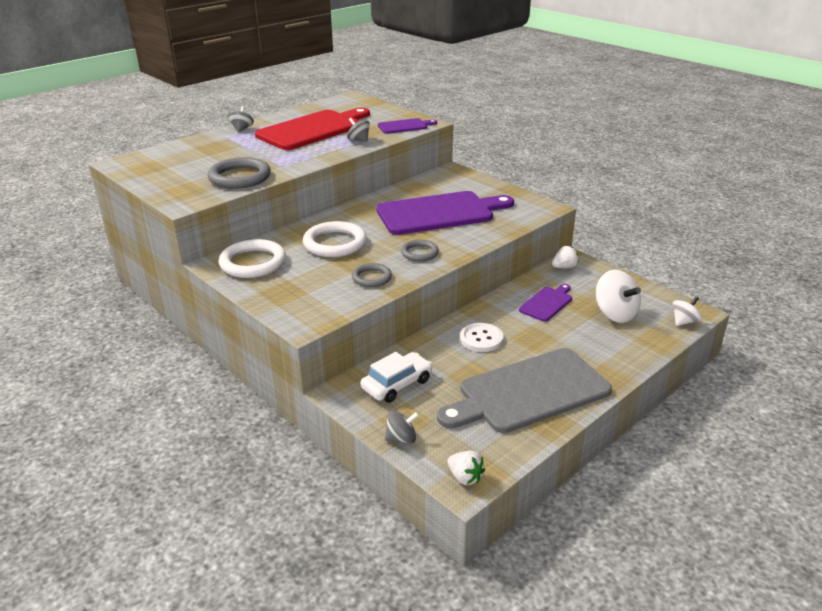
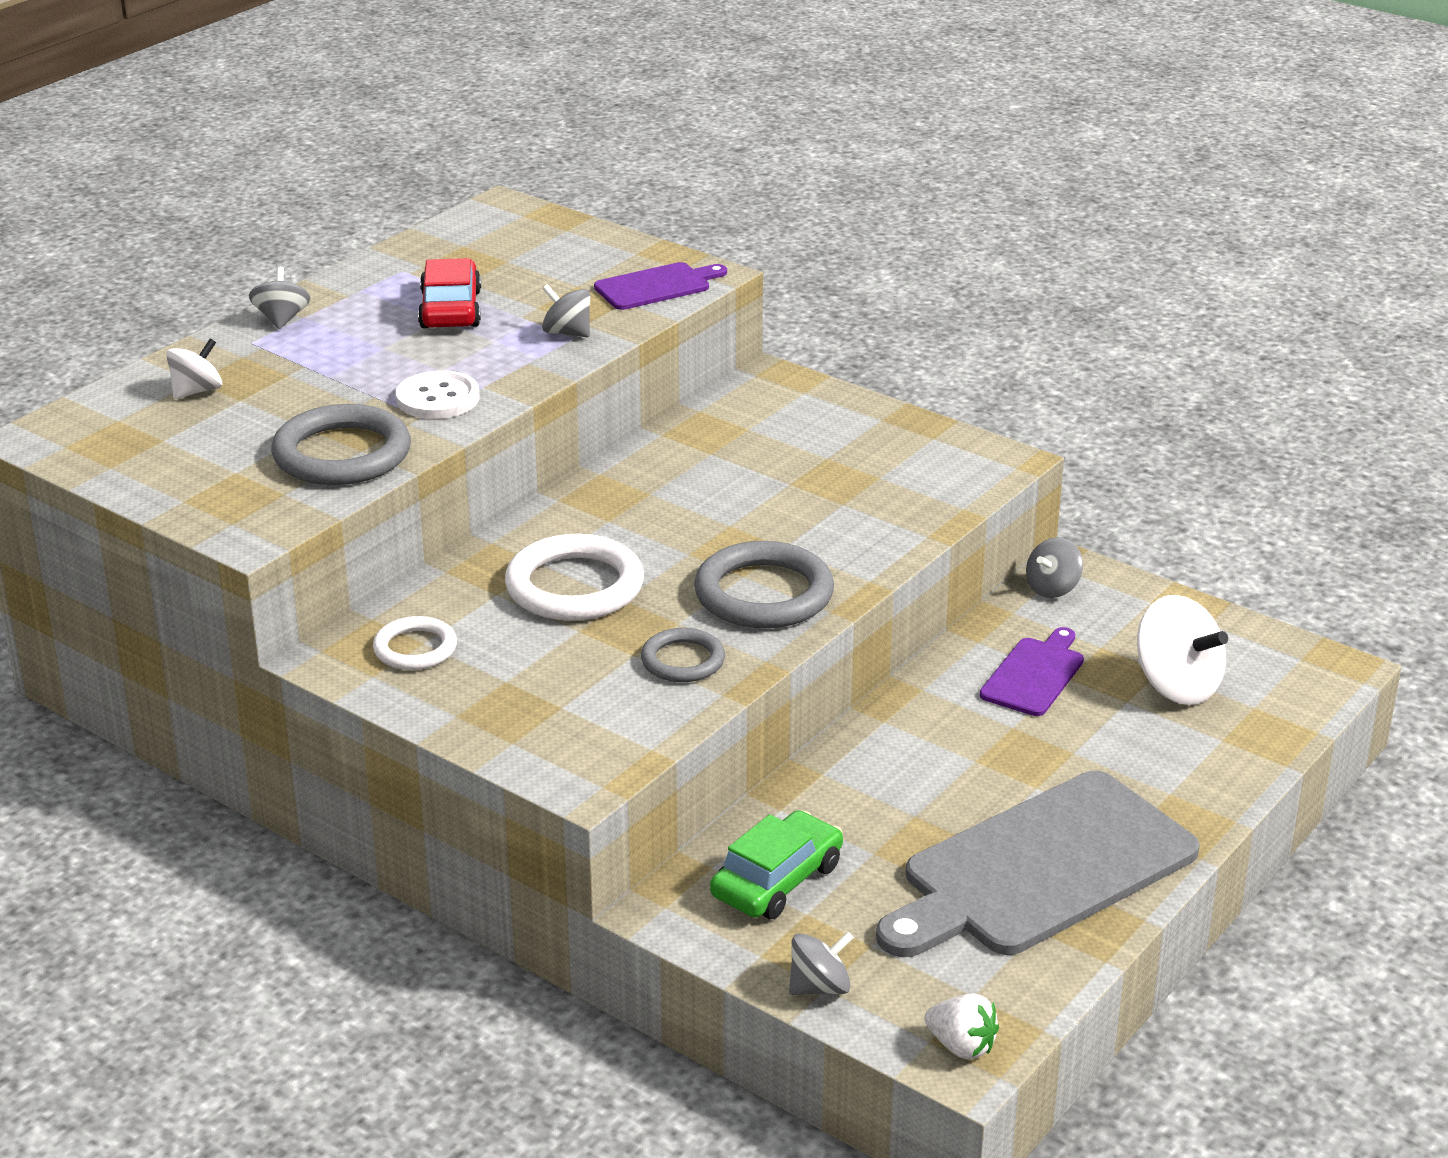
camera: 10 degrees left, 0 degrees up
(253, 263) = (415, 648): white ring -> white ring, size x0.58
(313, 129) = (450, 309): red cutting board -> red car
(397, 384) = (777, 880): white car -> green car
(419, 253) = (764, 594): grey ring -> grey ring, size x1.72
(439, 213) = (776, 492): purple cutting board -> none
(481, 339) = (919, 767): white button -> white button (438, 398)
(564, 267) = (1052, 588): white strawberry -> grey spinning top
(684, 322) = (1315, 690): white spinning top -> white spinning top (197, 391)

